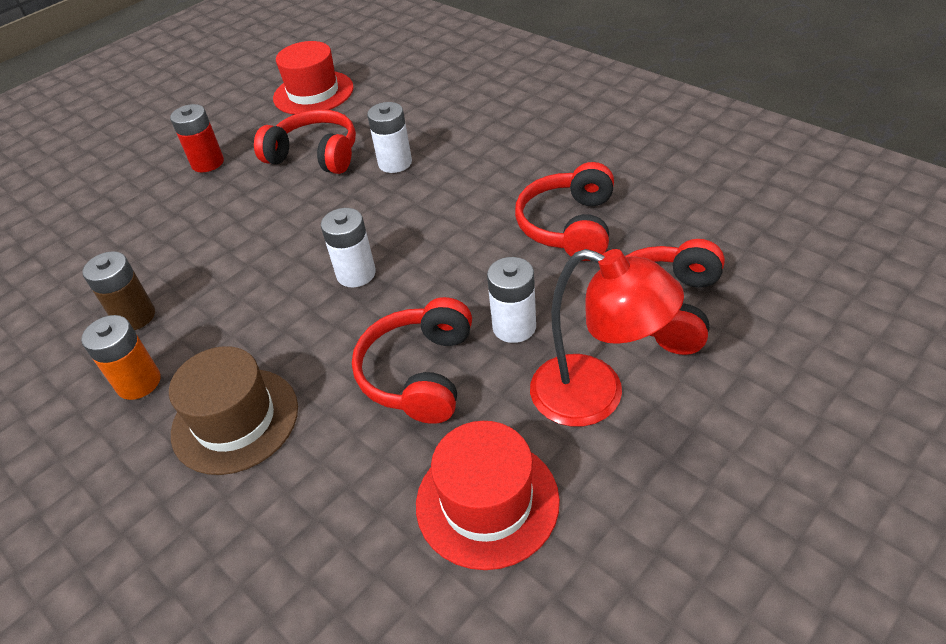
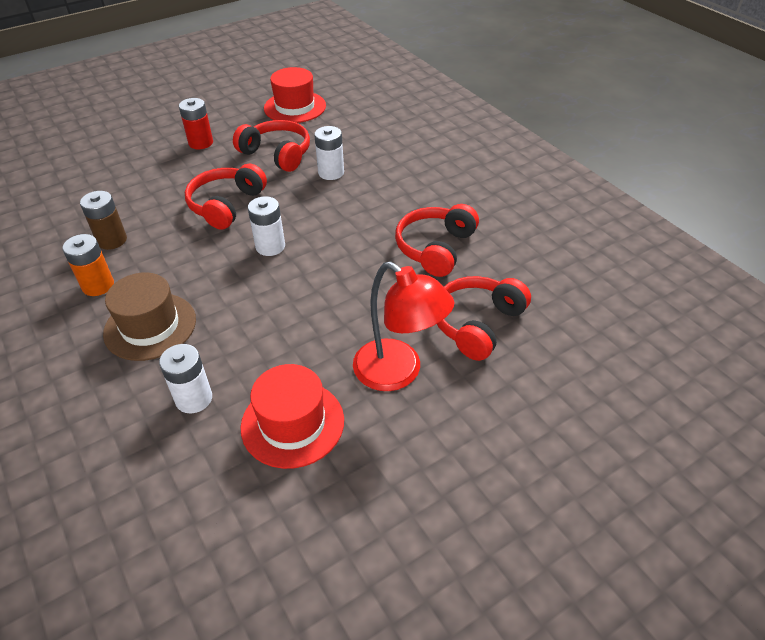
camera: 10 degrees right, 0 degrees up
(419, 373) = (284, 326): red headphones -> red headphones (226, 205)
(514, 327) = (363, 310): white battery -> white battery (194, 398)

